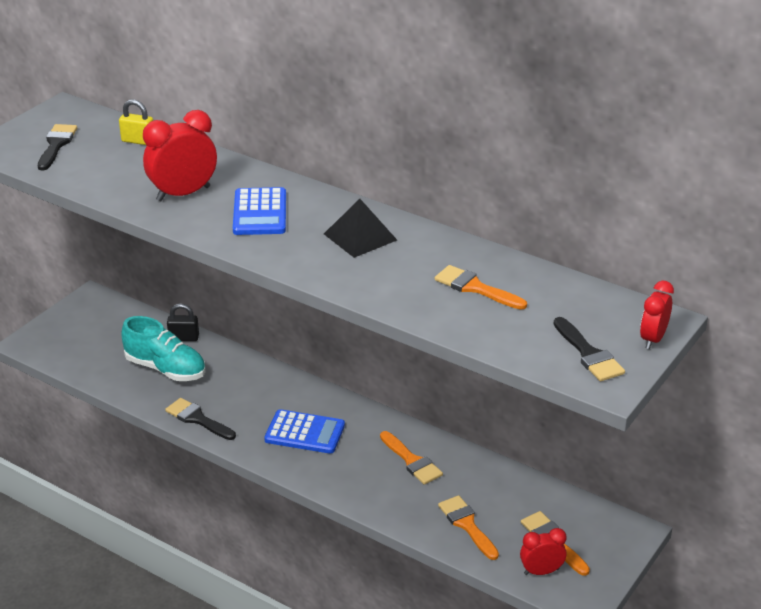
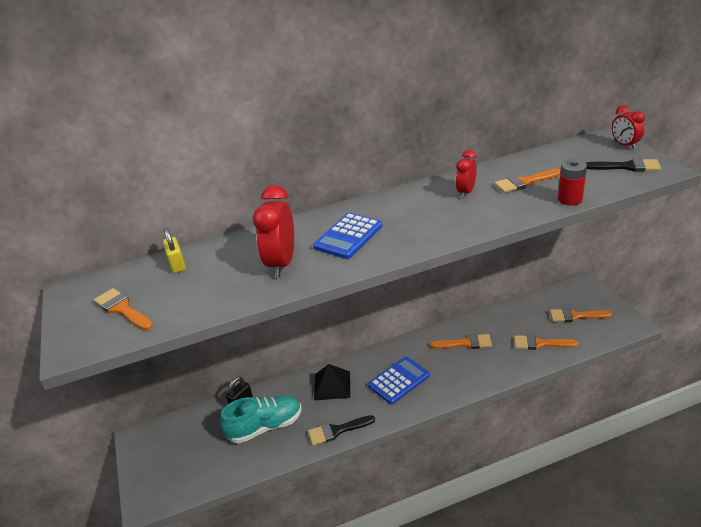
camera: 50 degrees left, 0 degrees up
(56, 145) = (122, 309): black brush -> orange brush
(138, 141) = (177, 265): yellow padlock -> yellow padlock turned 75 degrees counterclockwise
(260, 213) = (348, 236): blue calculator -> blue calculator turned 90 degrees clockwise
(360, 237) = (423, 205): black pyramid -> black pyramid (332, 385)
(461, 330) = (570, 199): none -> red battery
(541, 571) = (599, 330): red clock -> red clock (466, 192)

